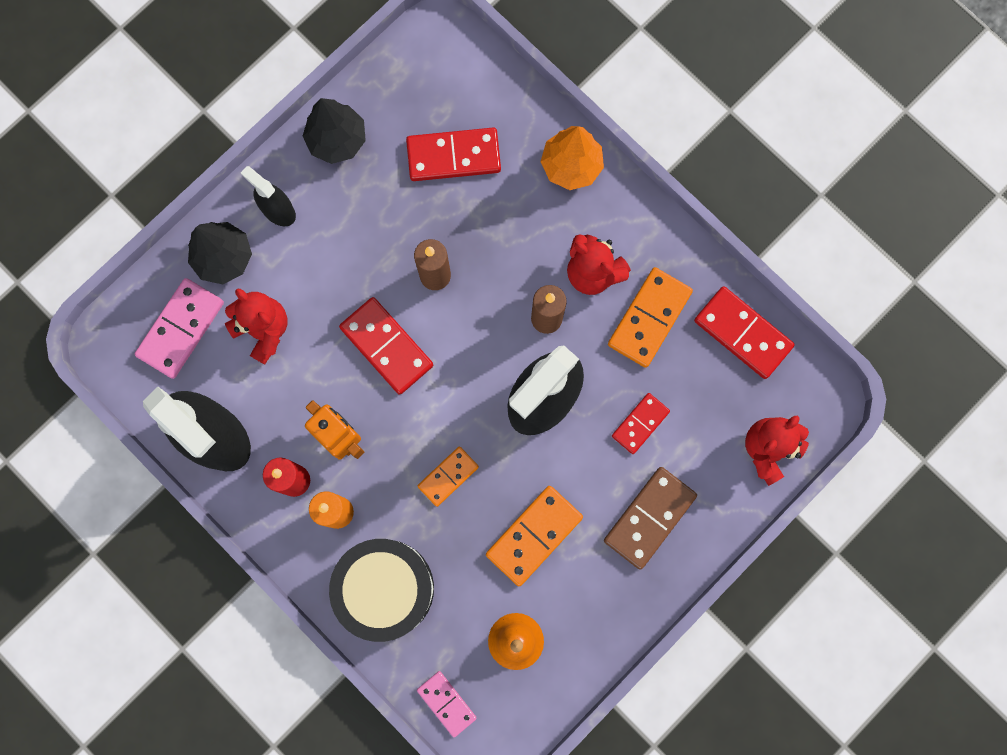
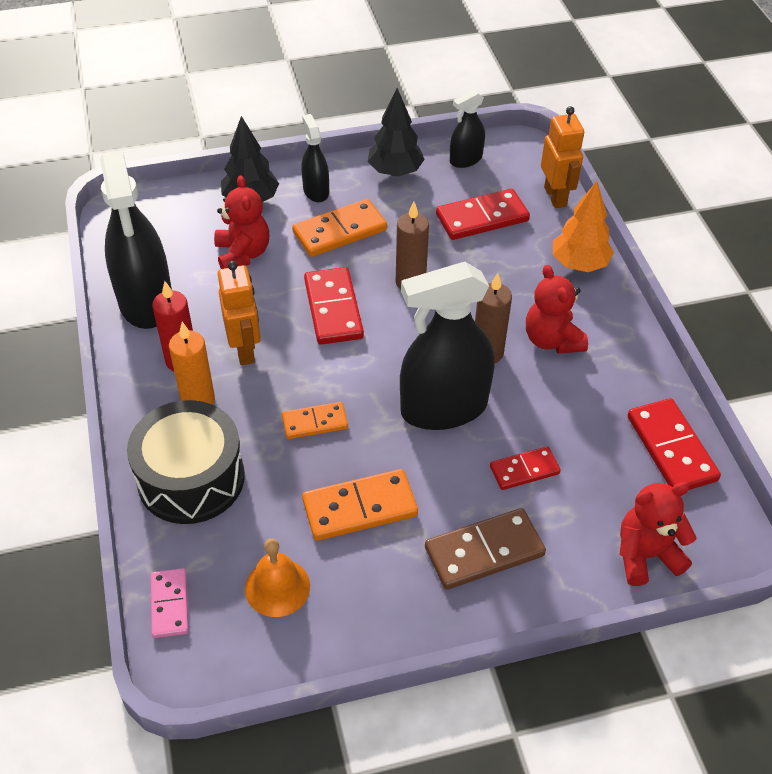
camera: 30 degrees right, 30 degrees down
(180, 329) = (180, 226): pink domino -> none
(395, 84) = (466, 159): none -> black spray bottle
(453, 156) = (482, 218): red domino -> red domino turned 45 degrees counterclockwise
(506, 88) = (555, 196): none -> orange robot
(649, 318) = (584, 395): orange domino -> orange domino (340, 231)

